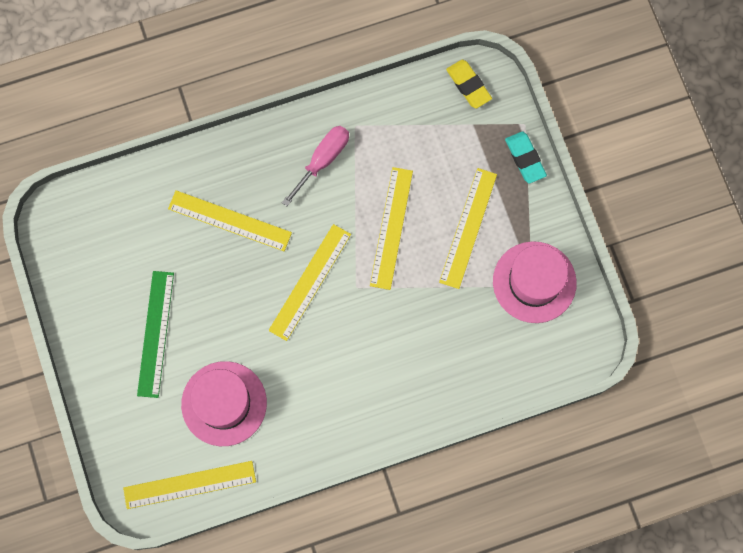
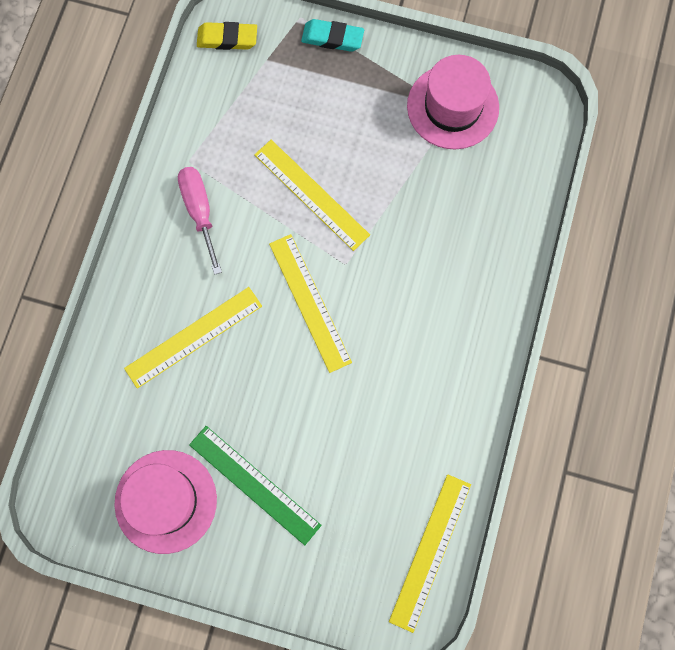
camera: 55 degrees left, 0 degrees up
(224, 403) = (372, 463): pink hat -> pink hat (166, 501)
(468, 228) = (361, 128): yellow ruler -> none

